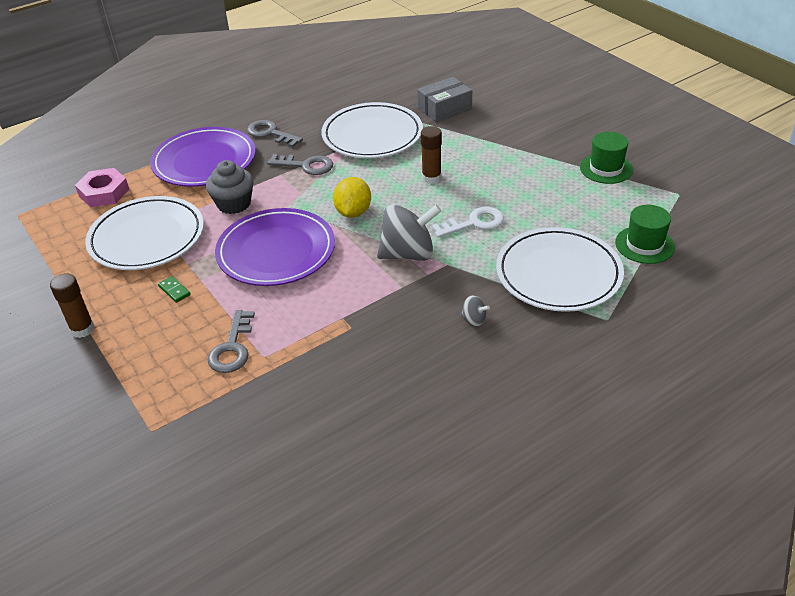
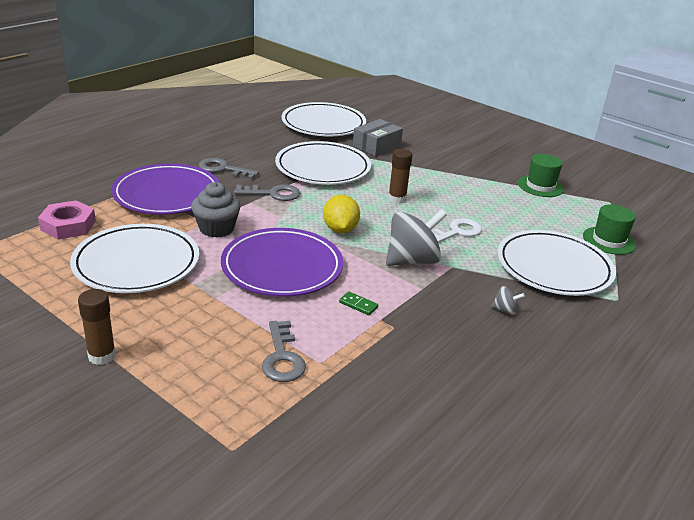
camera: 20 degrees left, 10 degrees down
(174, 290) = (191, 309): green domino -> green domino (358, 305)
(400, 77) = (323, 124): none -> white plate

